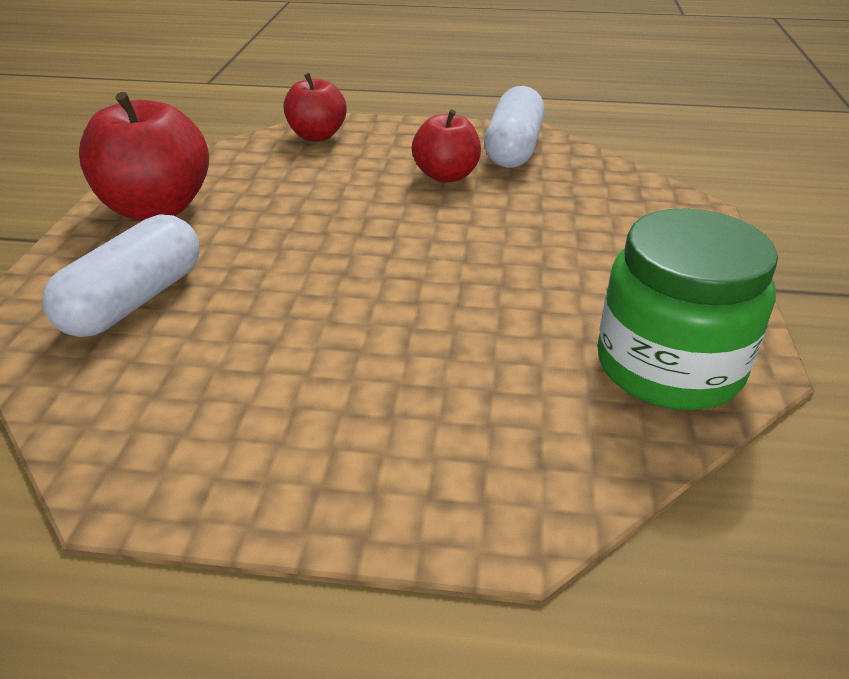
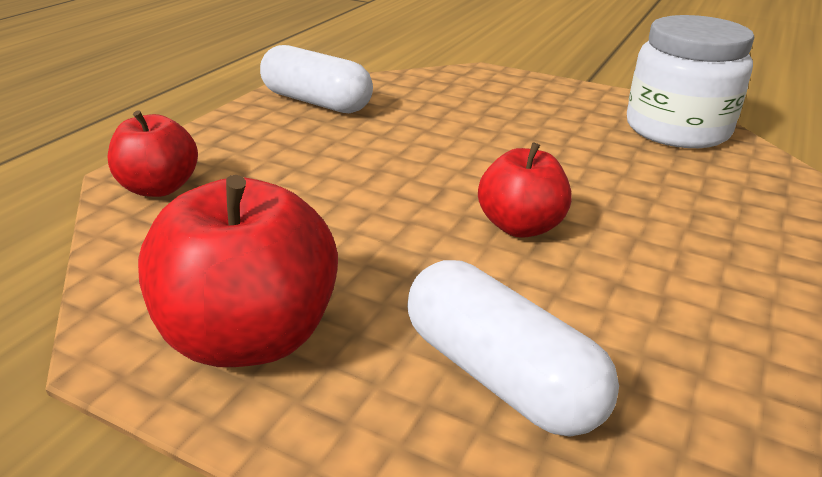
camera: 70 degrees left, 5 degrees down
(446, 176) = (342, 140): red apple -> red apple (520, 226)
(669, 366) = (677, 129): green jar -> white jar

